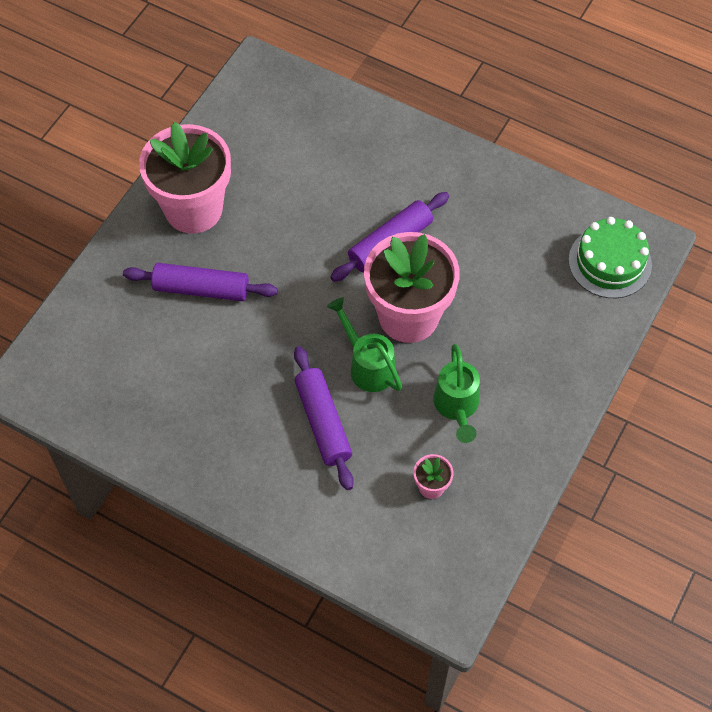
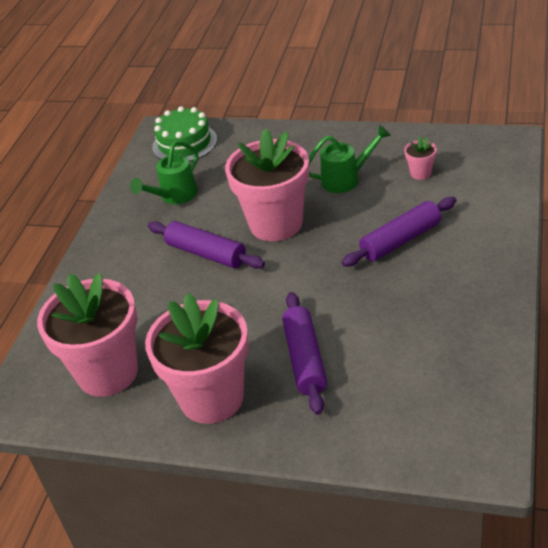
camera: 100 degrees left, 20 degrees down
(264, 139) = (107, 372): none -> pink flower pot
(368, 365) = (334, 232): green watering can -> green watering can (174, 196)

